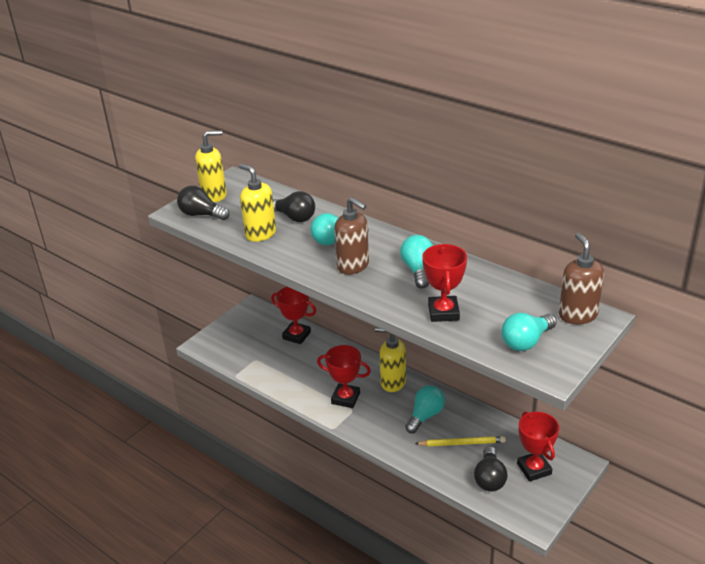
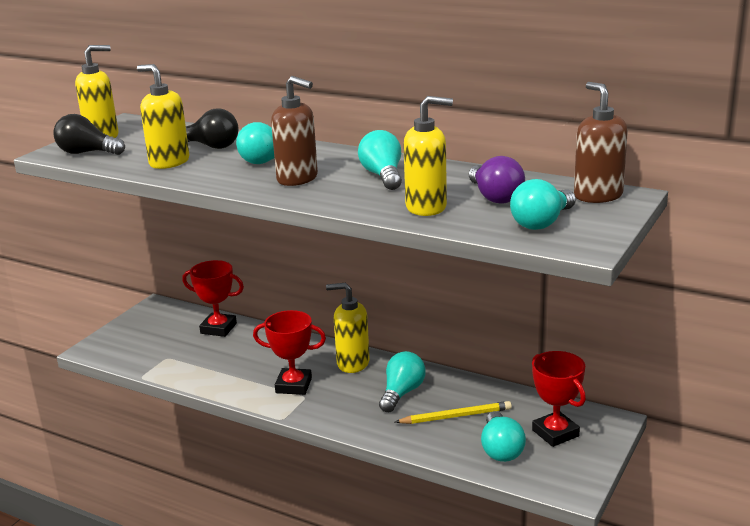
camera: 10 degrees left, 10 degrees down
(443, 312) = (426, 207): red trophy -> yellow soap dispenser
(489, 478) = (501, 449): black light bulb -> turquoise light bulb
(498, 306) = (495, 197): none -> purple light bulb

